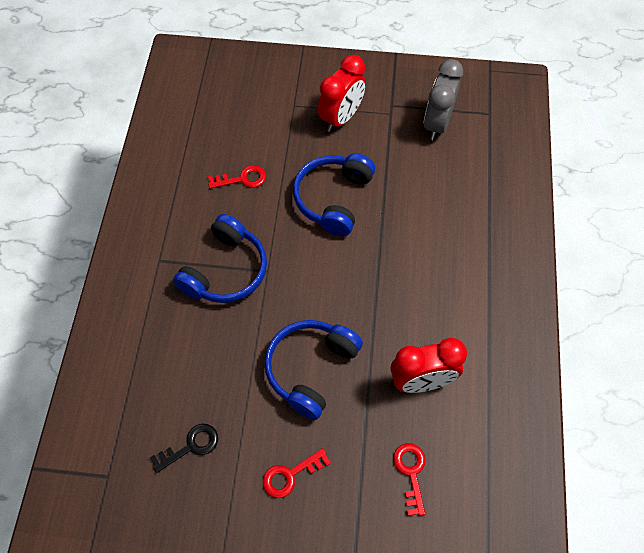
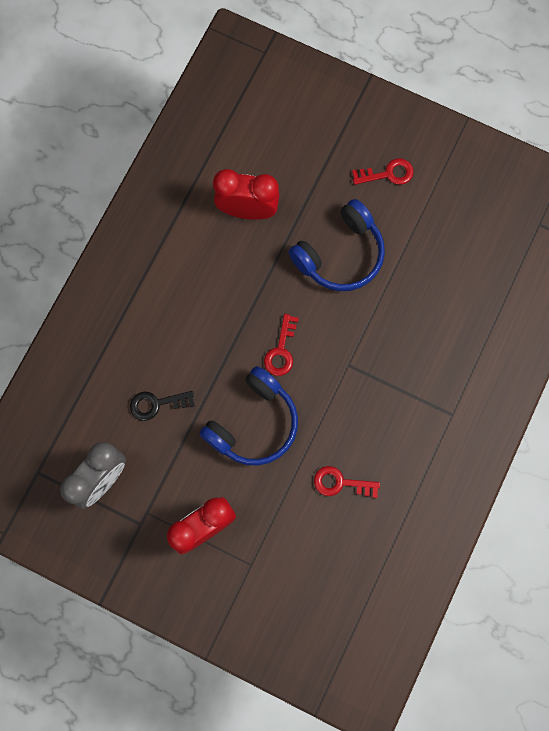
camera: 160 degrees left, 15 degrees up
(190, 446) = (464, 224): black key -> black key (157, 404)
(226, 271) = (388, 379): blue headphones -> none
(411, 473) = (289, 142): red key -> red key (281, 350)

